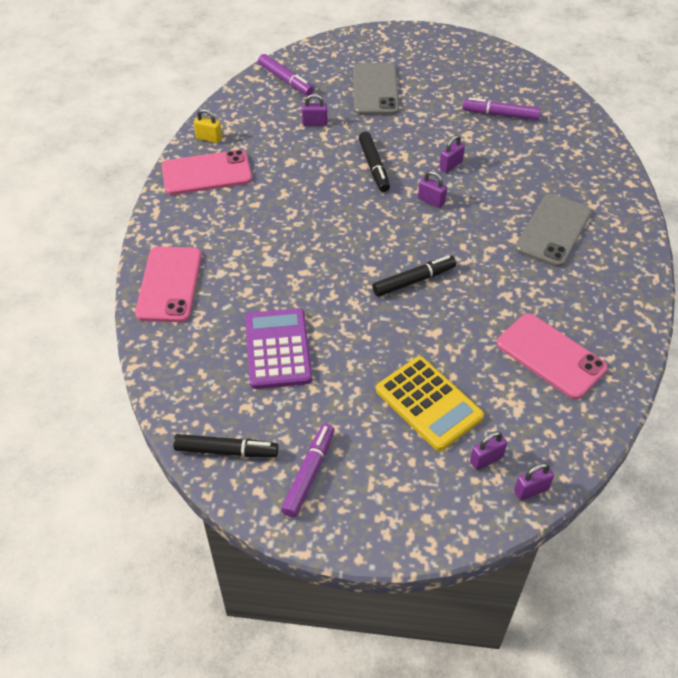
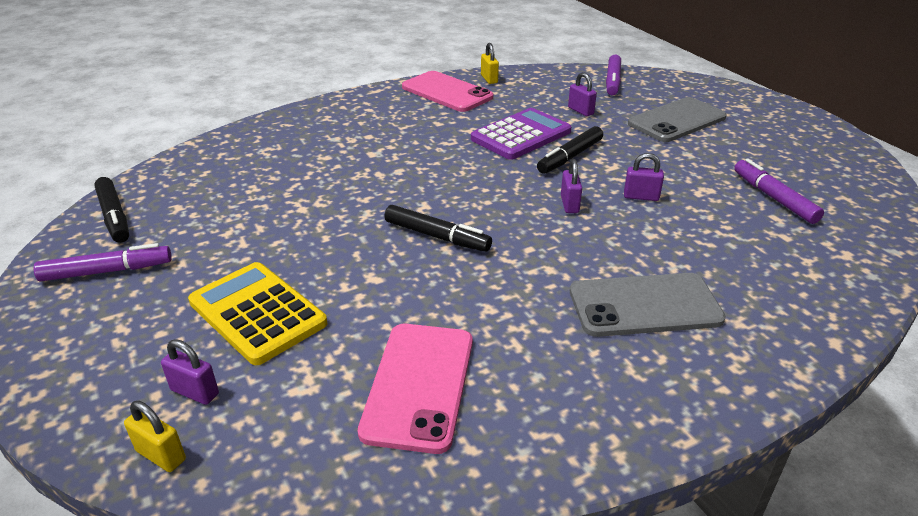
camera: 55 degrees right, 15 degrees down
(169, 284) = (297, 123): pink phone -> none
(278, 349) = (264, 196): purple calculator -> purple calculator (521, 135)
(428, 404) = (257, 313): yellow calculator -> yellow calculator turned 120 degrees clockwise
(531, 490) = (161, 455): purple padlock -> yellow padlock

